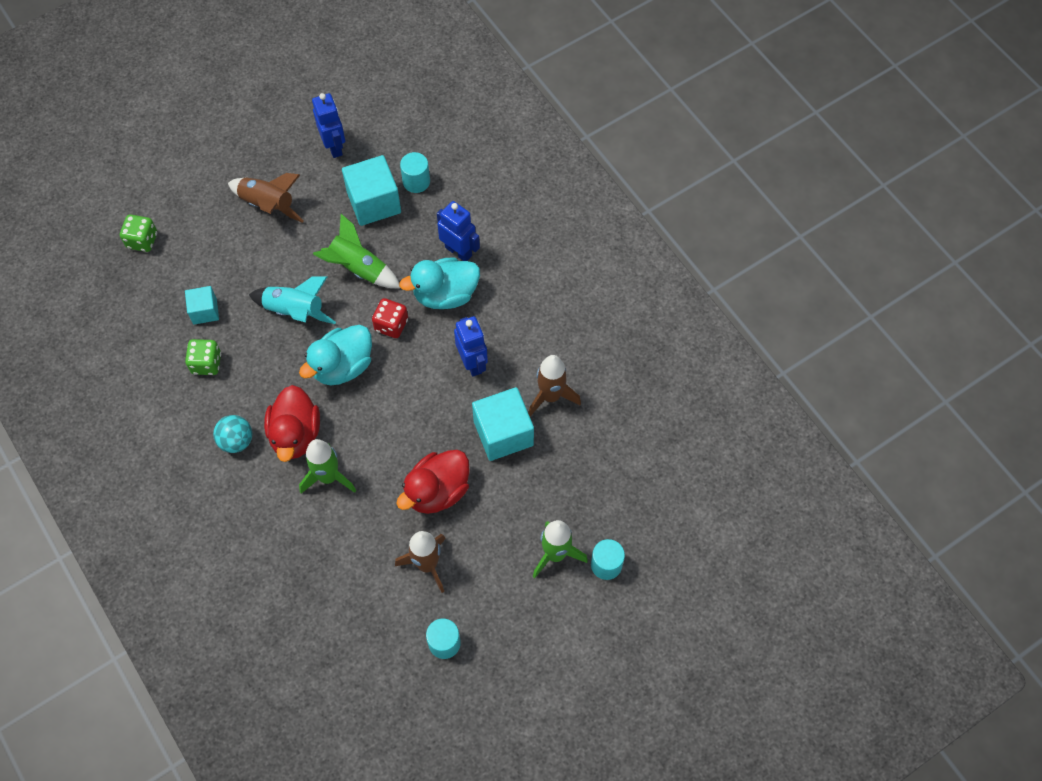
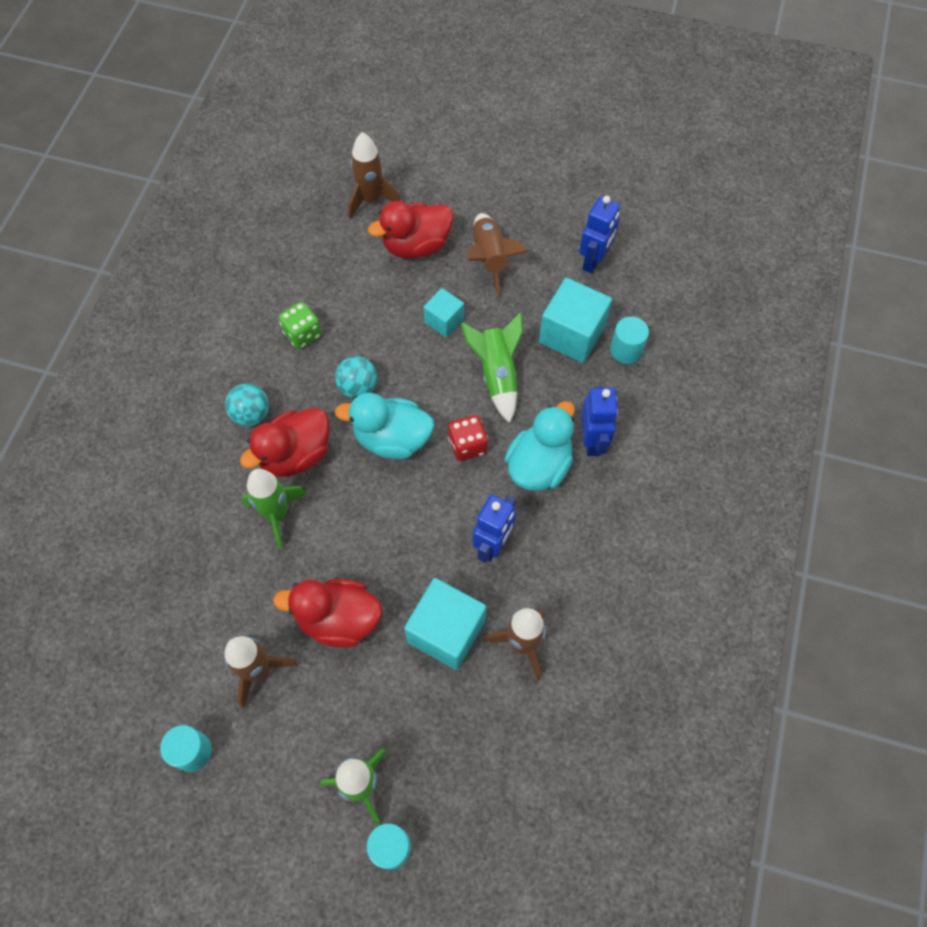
camera: 50 degrees right, 0 degrees up
(142, 240) = (371, 199): green dice -> brown rocket
(205, 311) = (349, 294): turquoise cube -> turquoise cube (444, 320)
(210, 241) = (416, 245): none -> red duck
(283, 358) = (358, 387): none -> turquoise ball
(295, 311) = (410, 359): turquoise rocket -> none
(445, 294) = (539, 465): turquoise duck -> turquoise duck turned 90 degrees clockwise

